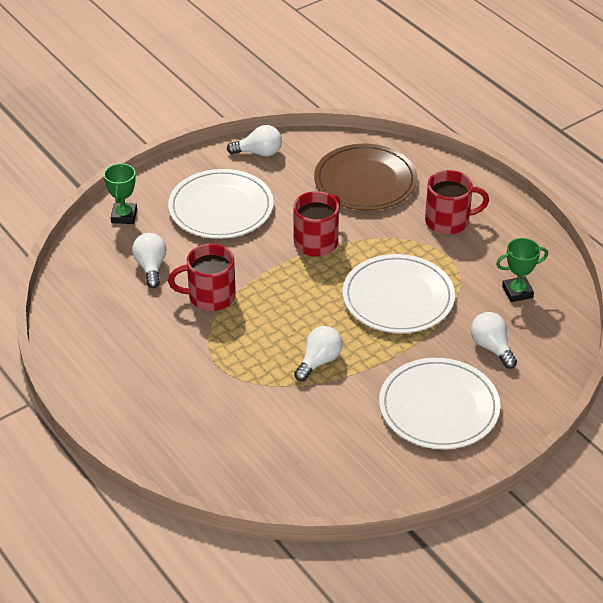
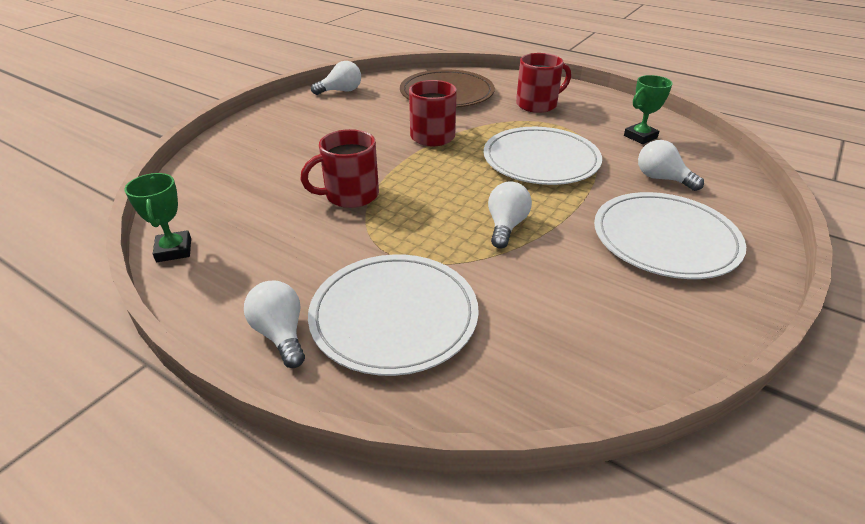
camera: 20 degrees left, 5 degrees down
(124, 216) = (226, 150): green trophy -> green trophy (174, 250)
(151, 267) = (271, 184): white light bulb -> white light bulb (281, 334)
(221, 208) = (325, 129): white plate -> white plate (394, 316)

